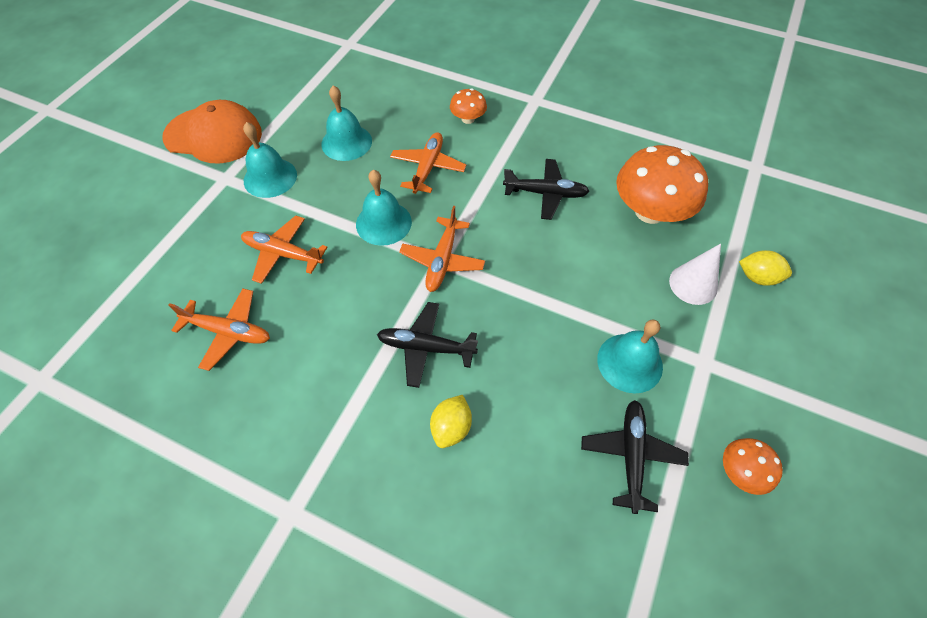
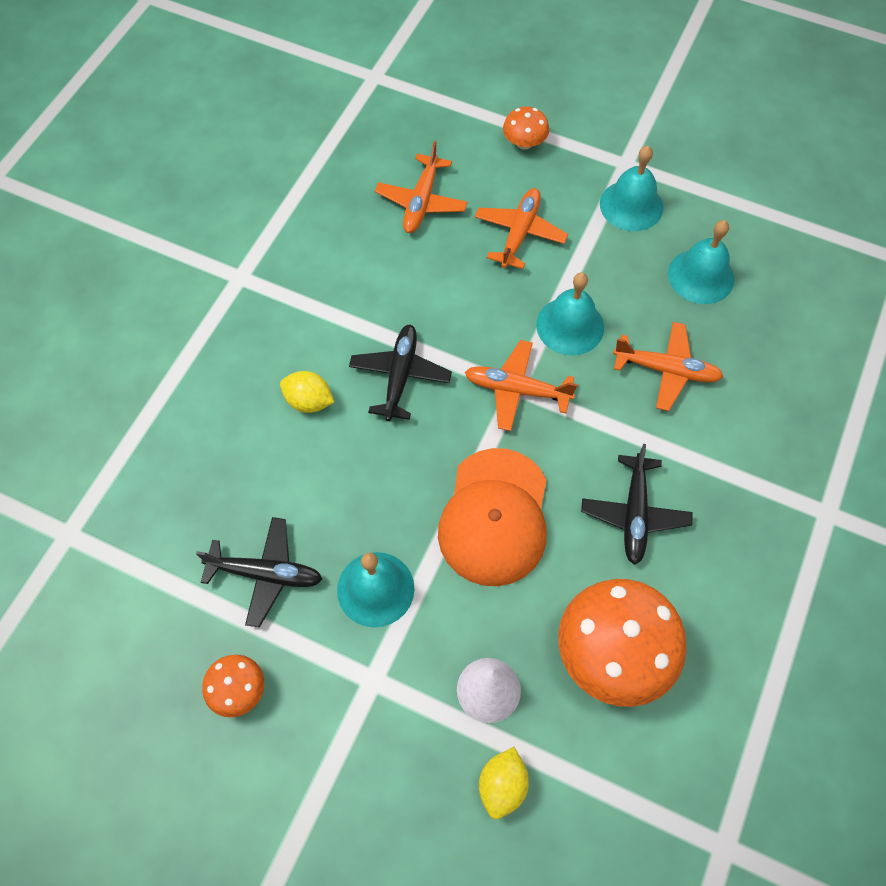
camera: 90 degrees right, 5 degrees up
(213, 135) = (693, 140): orange cap -> orange cap (494, 517)
(468, 119) = (769, 418): orange mushroom -> orange mushroom (524, 143)

